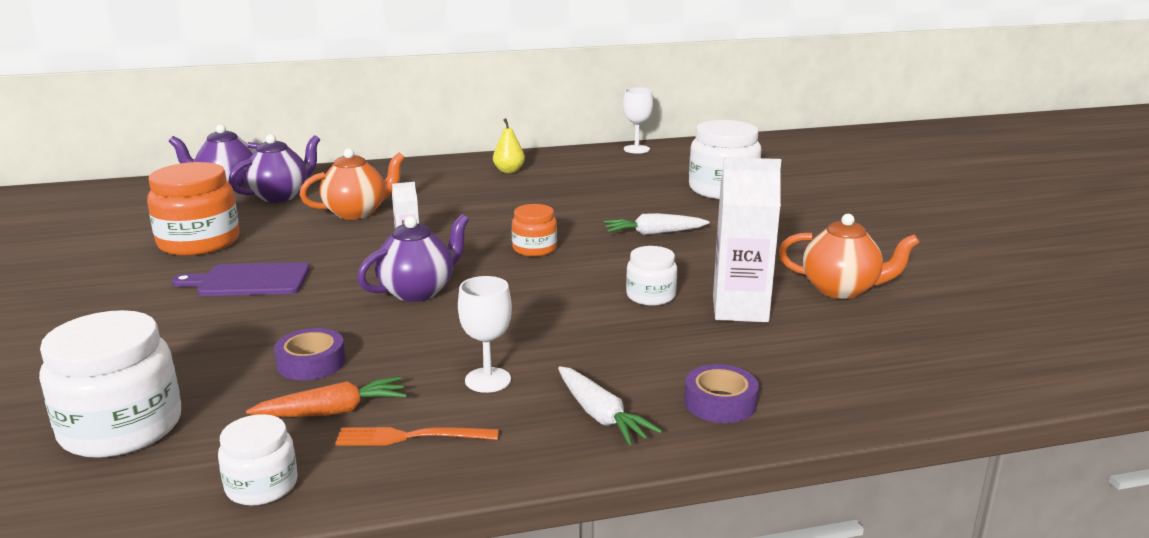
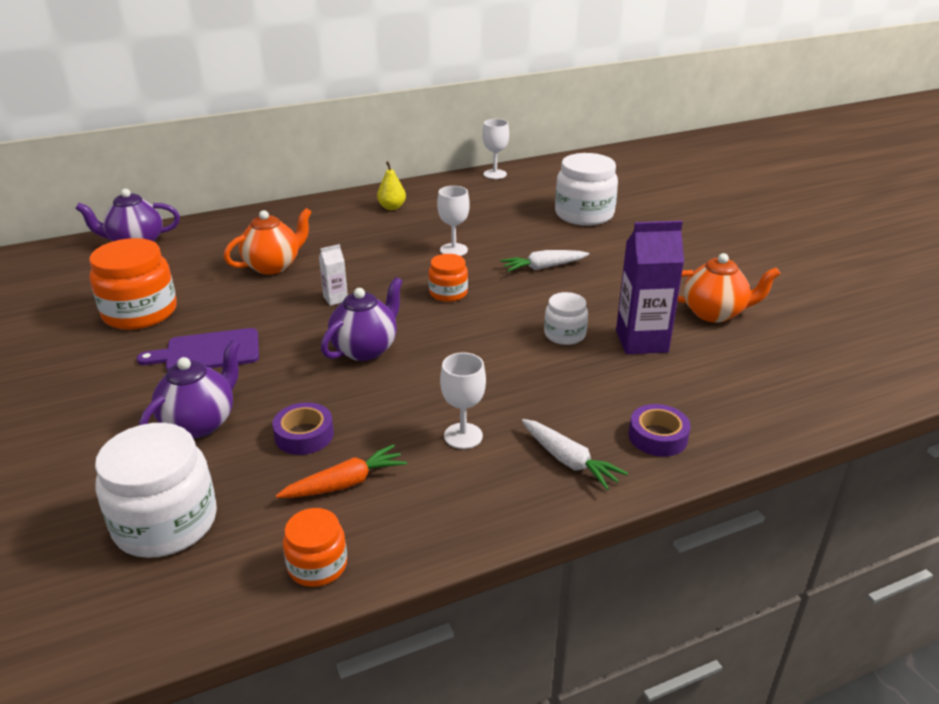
camera: 10 degrees left, 10 degrees up
(262, 486) = (317, 565): white jar -> orange jar
(280, 196) = (193, 252): purple teapot -> purple teapot (200, 423)
(411, 437) = (422, 501): orange fork -> none
(559, 211) = (453, 250): none -> white goblet
(740, 309) = (641, 341): white carton -> purple carton

